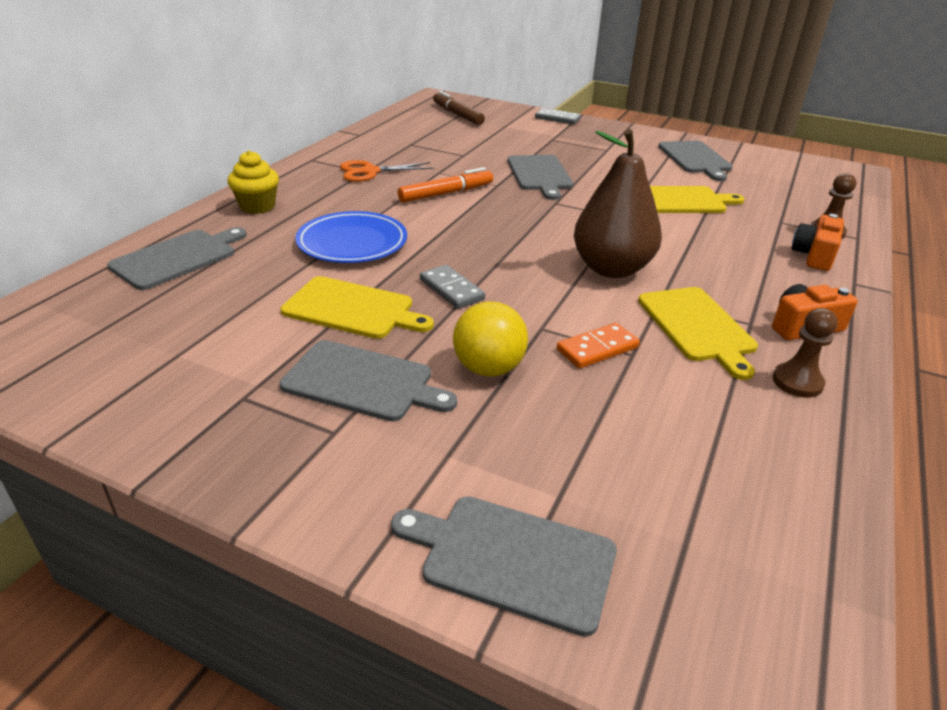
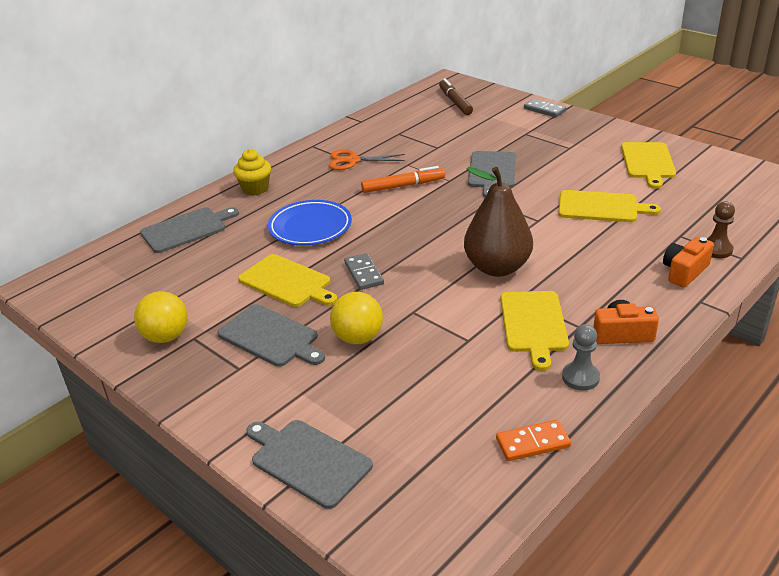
camera: 20 degrees right, 0 degrees up
(197, 401) = (166, 337): none -> yellow ball
(597, 348) = (444, 332): orange domino -> orange domino (532, 443)
(695, 159) = (648, 162): grey cutting board -> yellow cutting board
(797, 382) = (580, 377): brown pawn -> grey pawn

